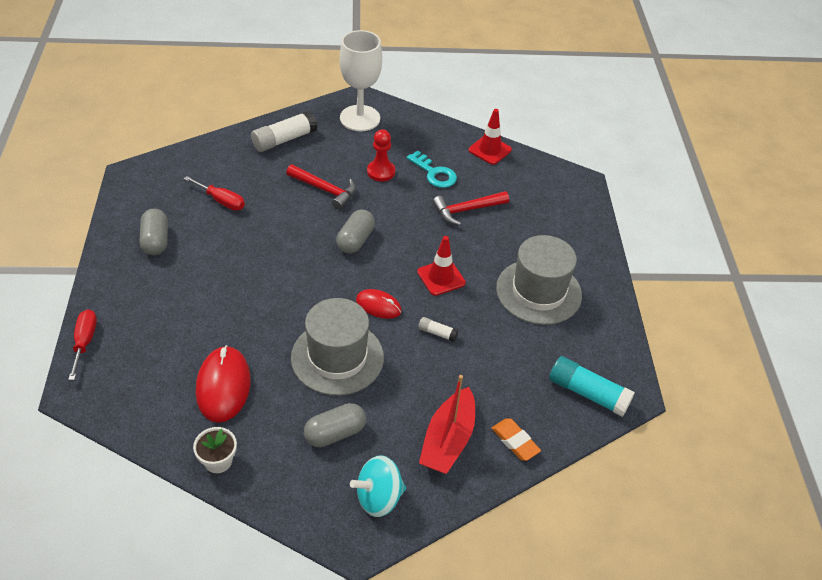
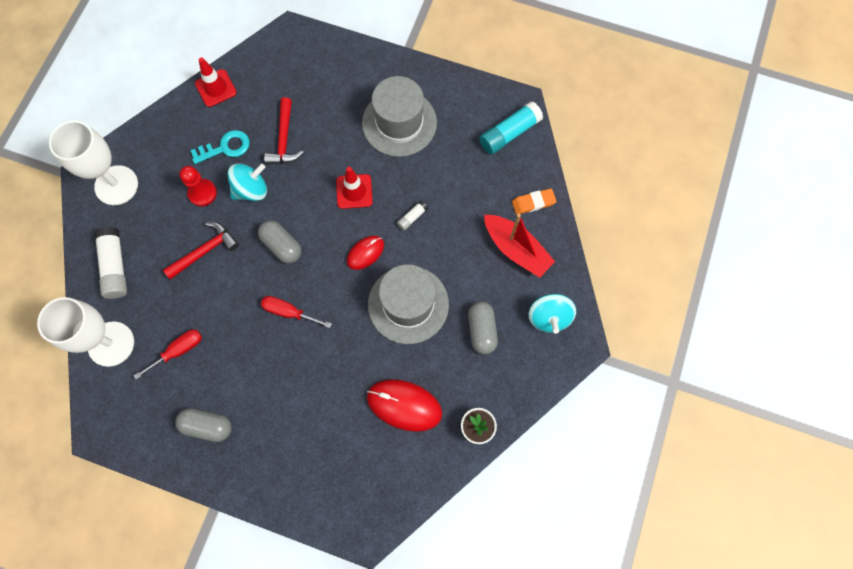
camera: 65 degrees left, 25 degrees up
(85, 342) = (311, 516): red screwdriver -> red screwdriver (289, 312)
(212, 158) = (111, 344): none -> white goblet
(401, 202) = (251, 190): none -> turquoise spinning top

